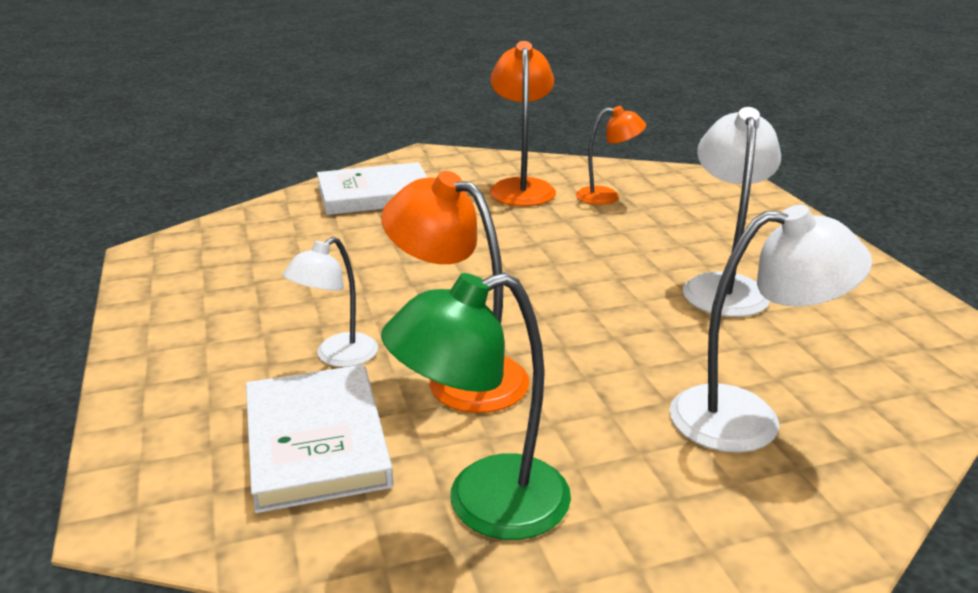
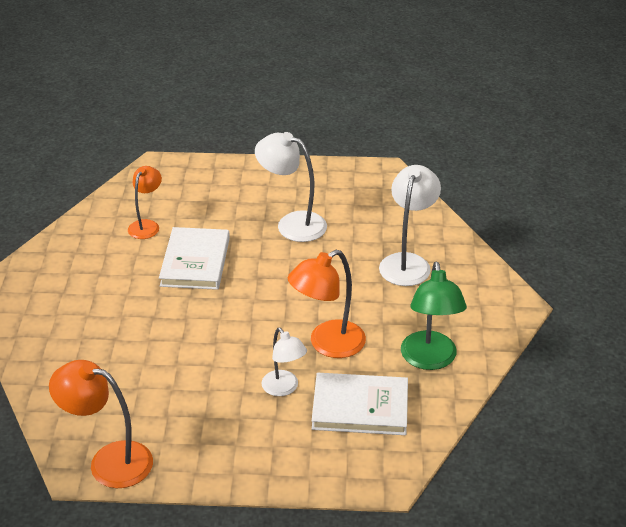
camera: 70 degrees left, 10 degrees up
(375, 194) = (58, 334): white book -> white book (195, 262)
(521, 187) = (102, 258): orange lamp -> orange lamp (109, 461)

